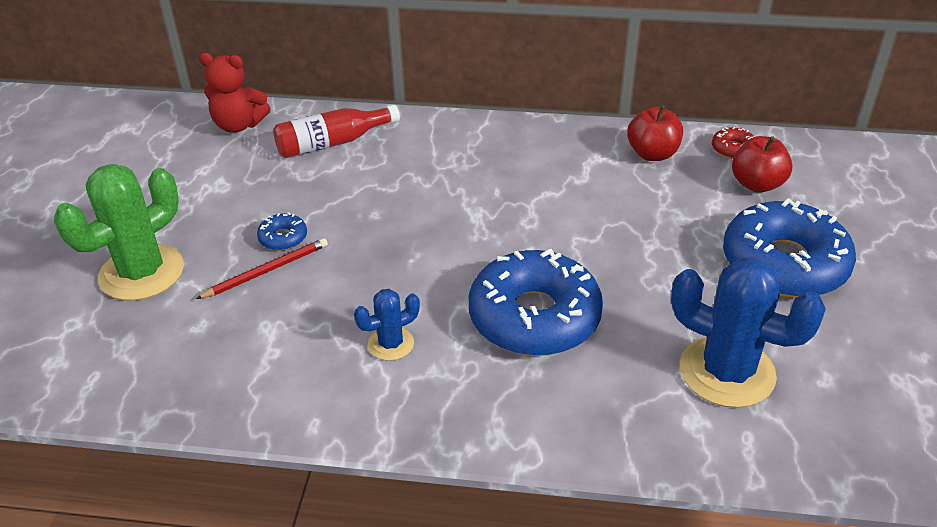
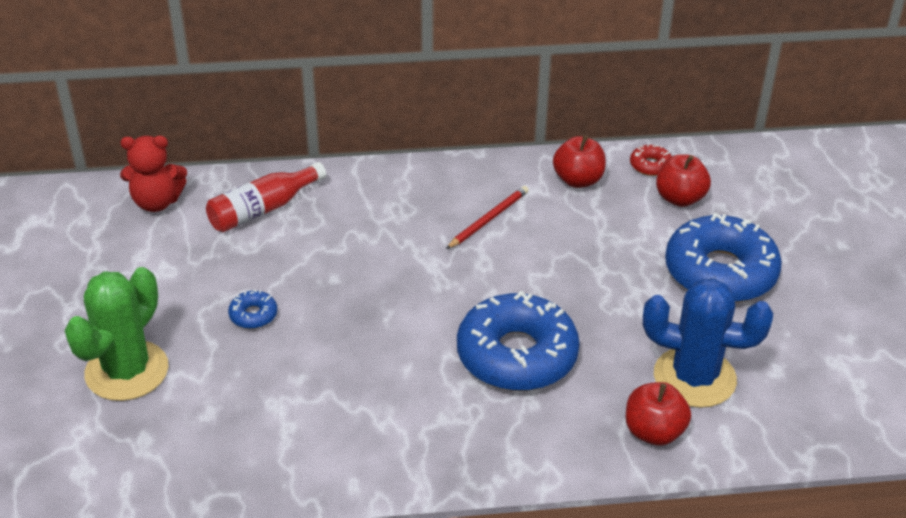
camera: 15 degrees left, 0 degrees up
(267, 271) = (251, 350): red pencil -> red pencil (489, 219)
(391, 344) = (396, 401): blue cactus -> none
(663, 425) = (654, 432): none -> red apple

